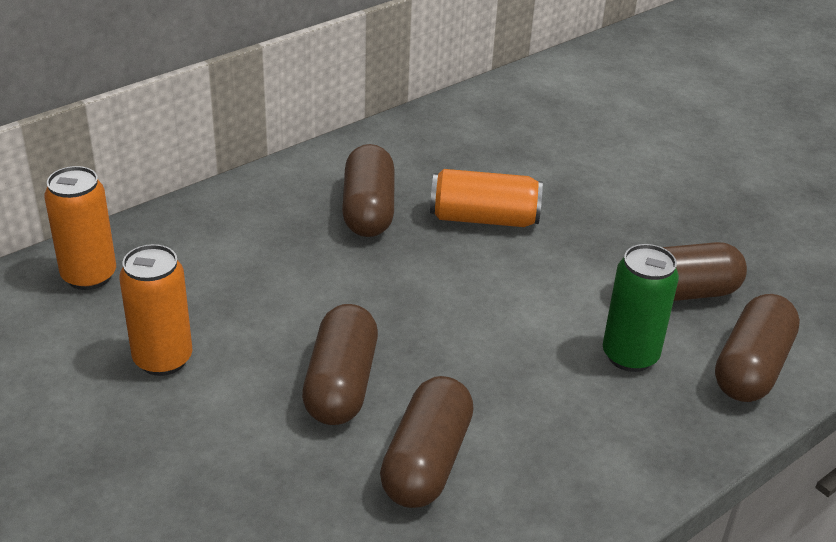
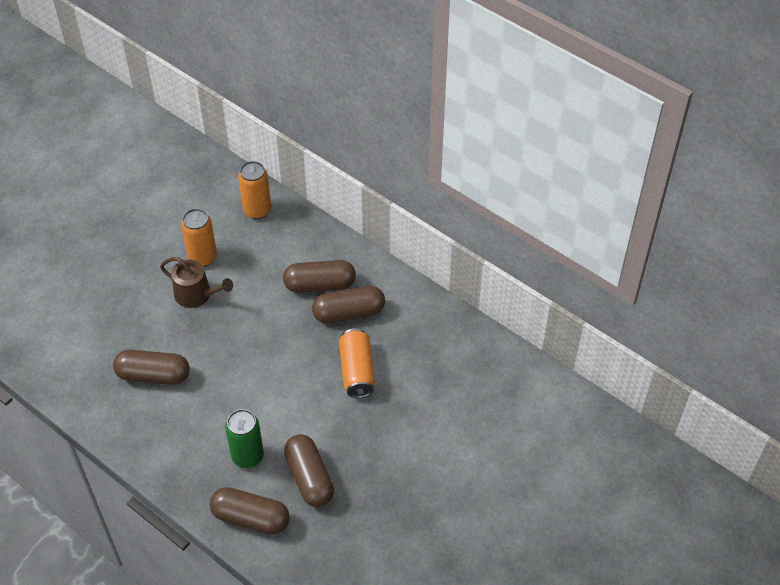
camera: 80 degrees right, 15 degrees up
(251, 378) = (197, 295): none -> brown watering can
(341, 384) = (199, 331): brown capsule -> brown capsule (320, 285)

